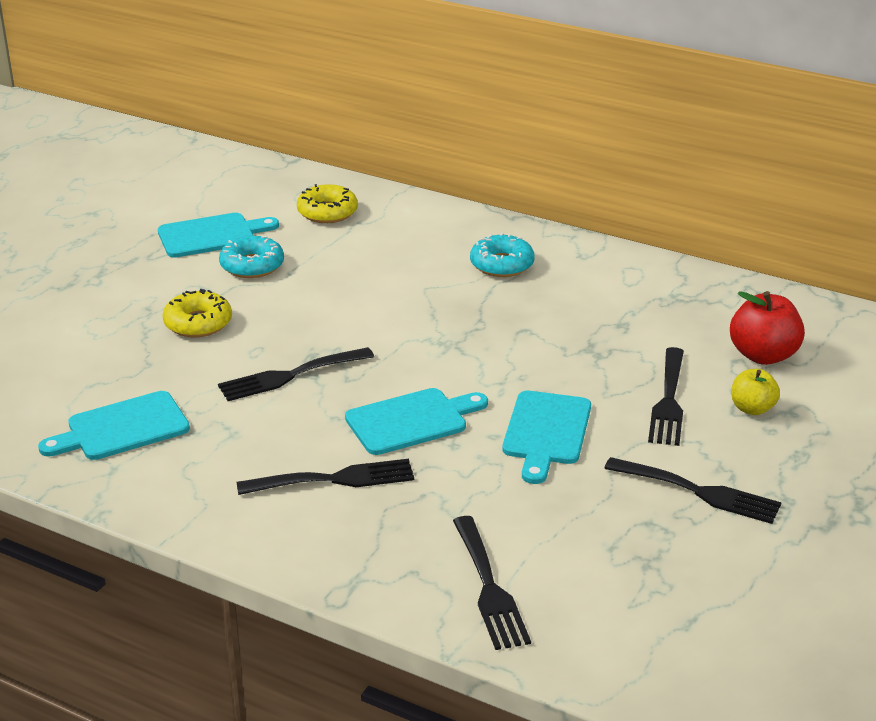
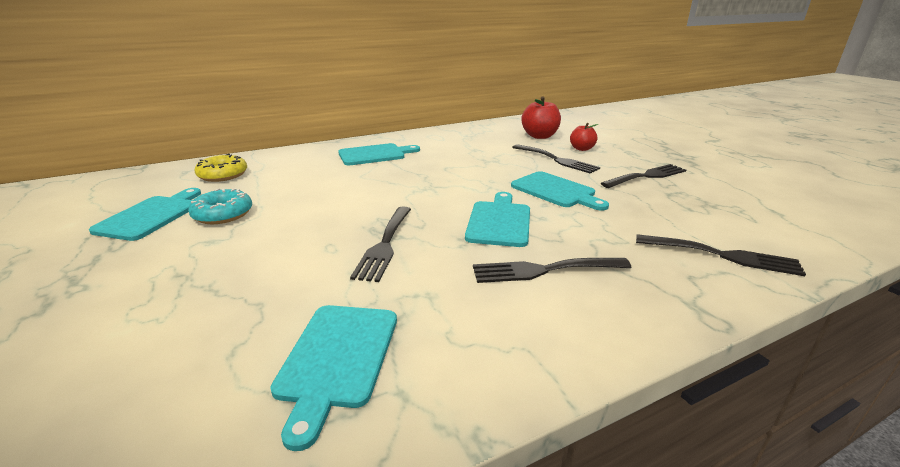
camera: 55 degrees left, 5 degrees down
(198, 323) = (248, 258): yellow donut -> none
(334, 479) = (543, 270): black fork -> black fork turned 120 degrees counterclockwise
(501, 264) = (375, 154): turquoise donut -> turquoise cutting board
(752, 409) = (581, 149): yellow apple -> red apple

